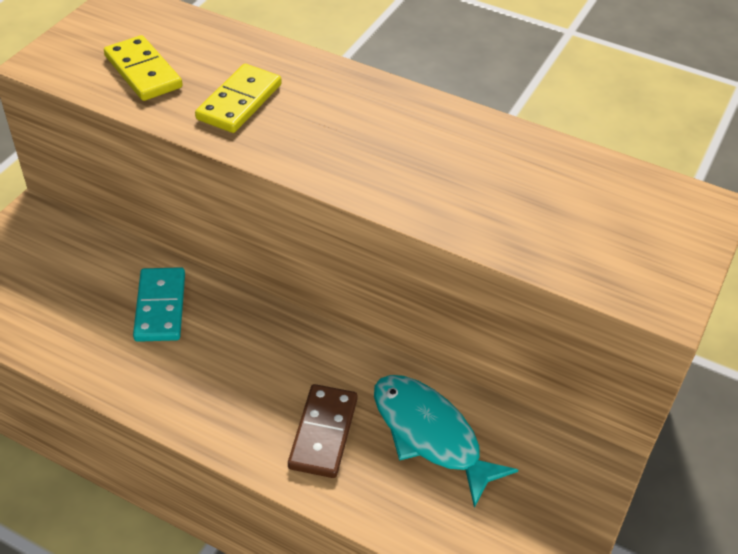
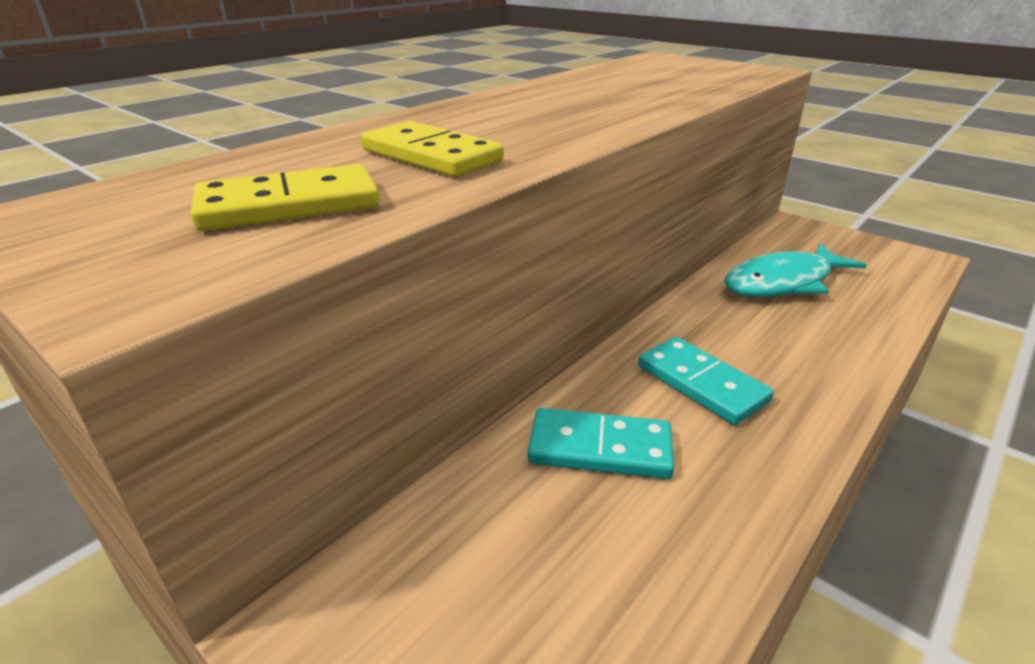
camera: 75 degrees left, 15 degrees down
(239, 361) = (701, 383): none -> turquoise domino
(323, 433) = (799, 337): brown domino -> none

